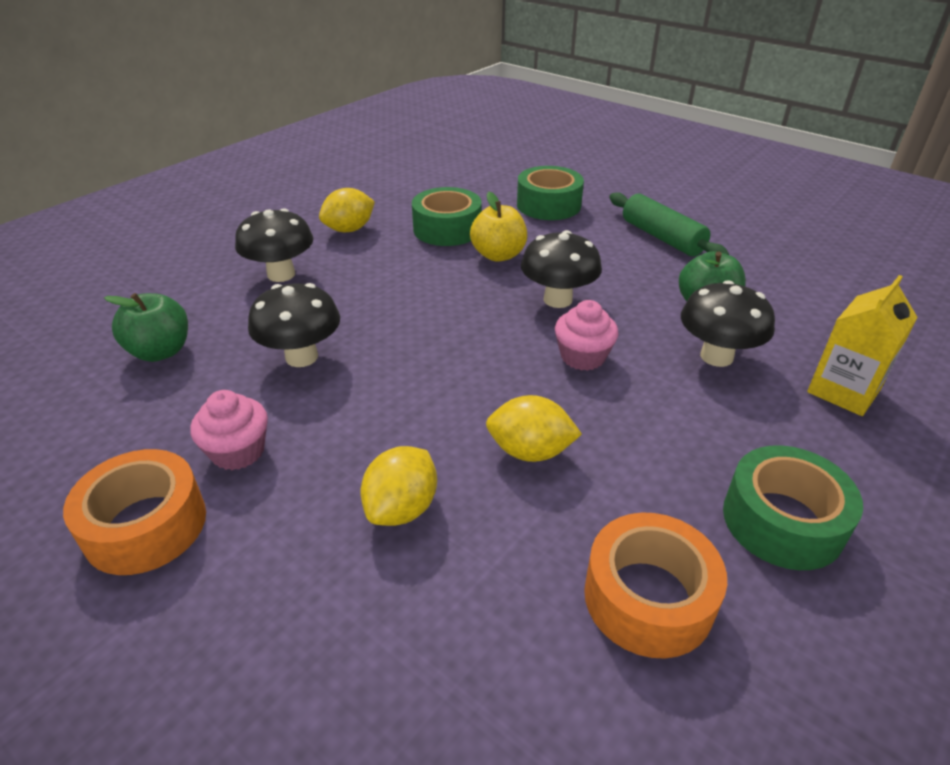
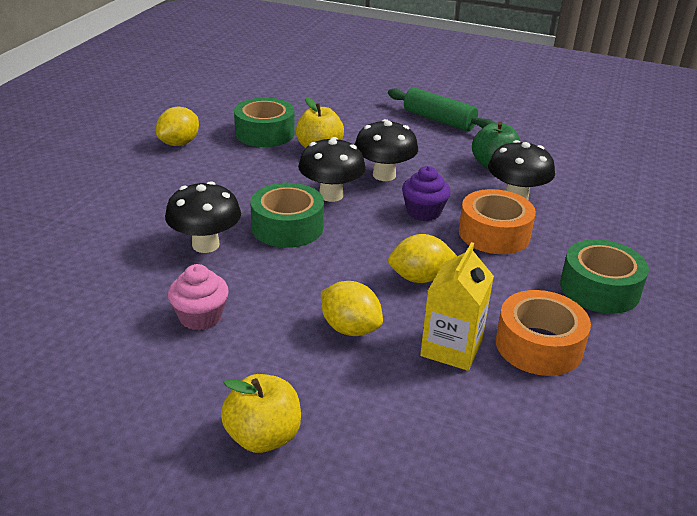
camera: 20 degrees left, 5 degrees down
(145, 525) = (162, 376): orange tape -> orange tape (494, 233)
(161, 351) = (78, 260): green apple -> none
(202, 650) = (263, 437): none -> yellow apple
(281, 274) = (143, 186): black mushroom -> black mushroom (331, 195)
(402, 508) = (350, 328): yellow lemon -> yellow lemon turned 60 degrees counterclockwise
(548, 205) = (338, 105): green tape -> green tape (287, 227)
(583, 357) = (423, 212): pink cupcake -> purple cupcake
(843, 391) = (606, 207): yellow carton -> yellow carton (451, 348)

